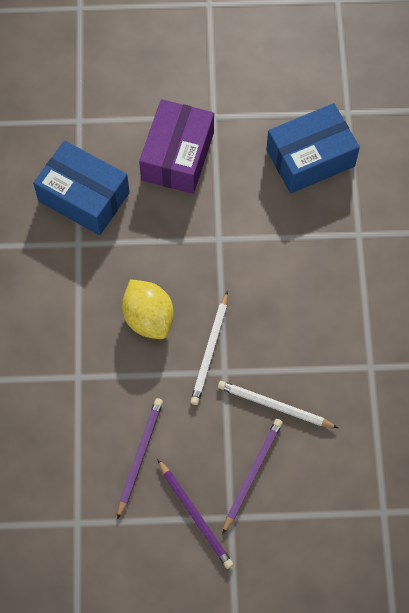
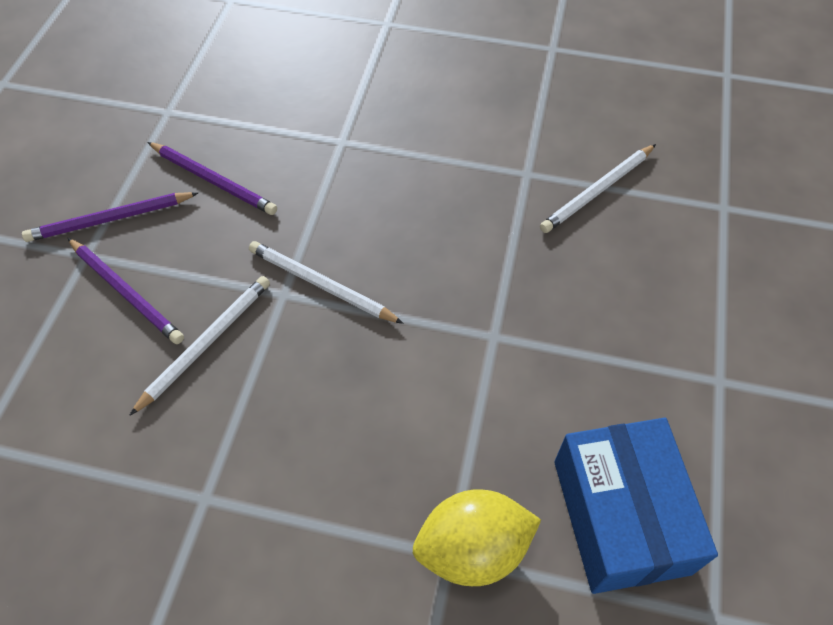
camera: 105 degrees right, 10 degrees down
(84, 197) = (597, 191): blue box -> white pencil
(148, 318) = (395, 226): yellow lemon -> yellow lemon (473, 549)
(177, 156) = (649, 314): purple box -> none

